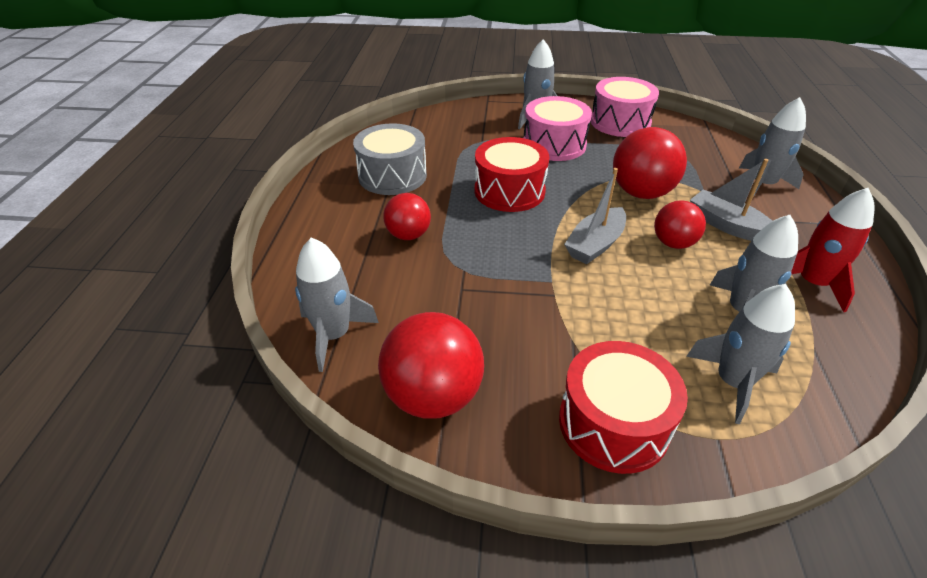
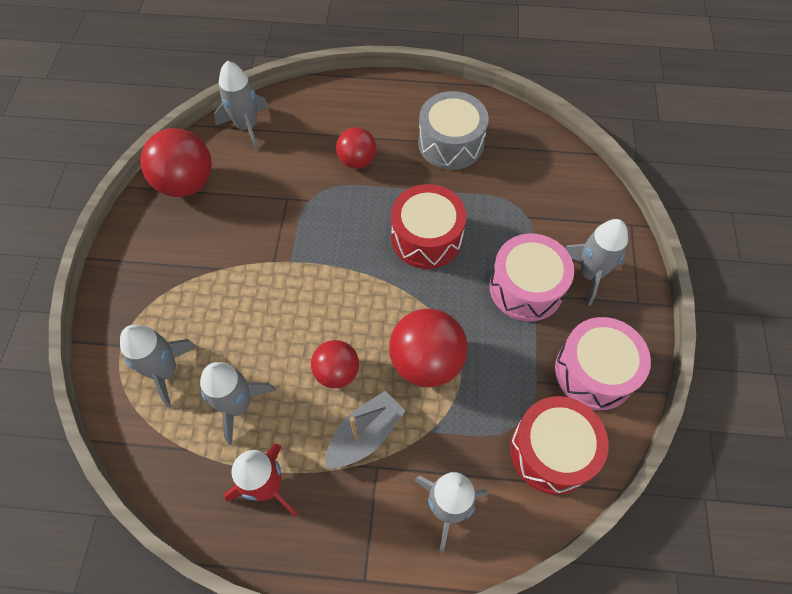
camera: 90 degrees right, 20 degrees up
(595, 245) = (337, 302): grey boat -> none
(613, 423) = (145, 283): red drum -> red drum (552, 451)

